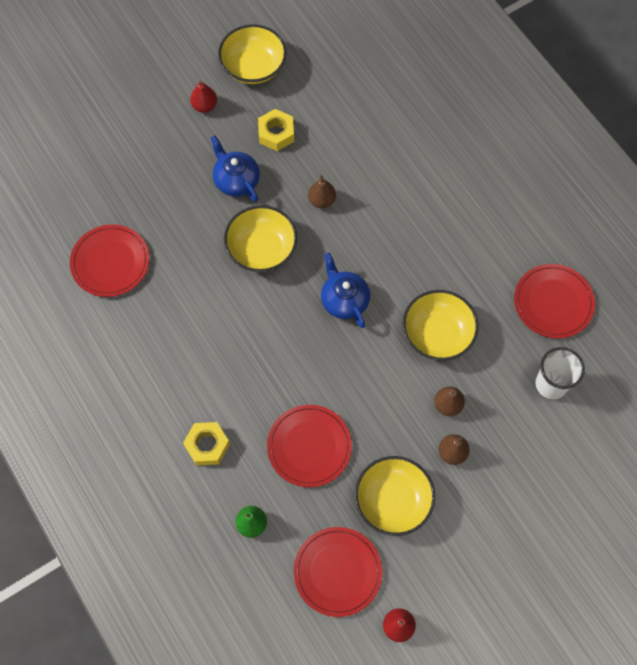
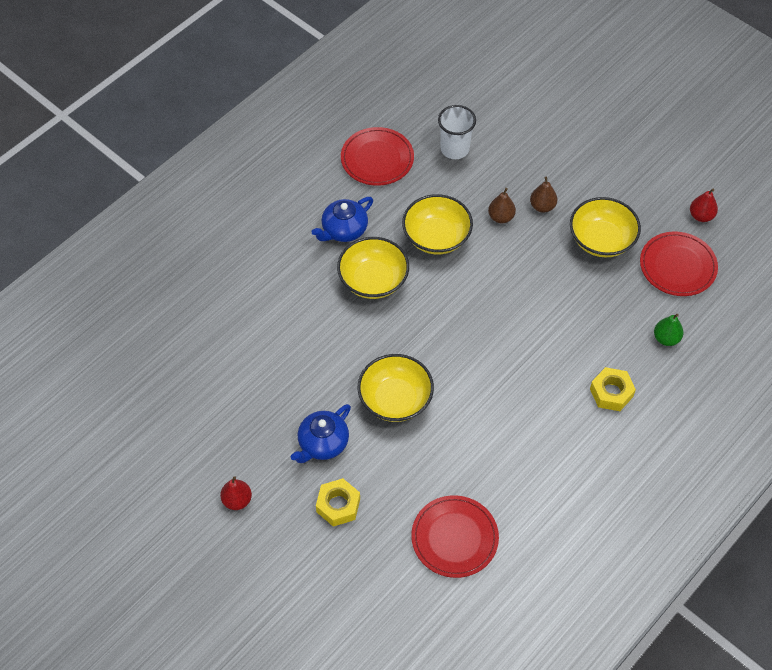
camera: 105 degrees left, 10 degrees down
(253, 67) = (174, 464): yellow bowl -> yellow bowl (373, 280)
(276, 133) = (256, 420): yellow nut -> yellow nut (338, 505)
(309, 446) = (579, 311): red plate -> none
(322, 200) = (324, 359): brown pear -> none
(344, 300) = (427, 316): blue teapot -> blue teapot (343, 230)

